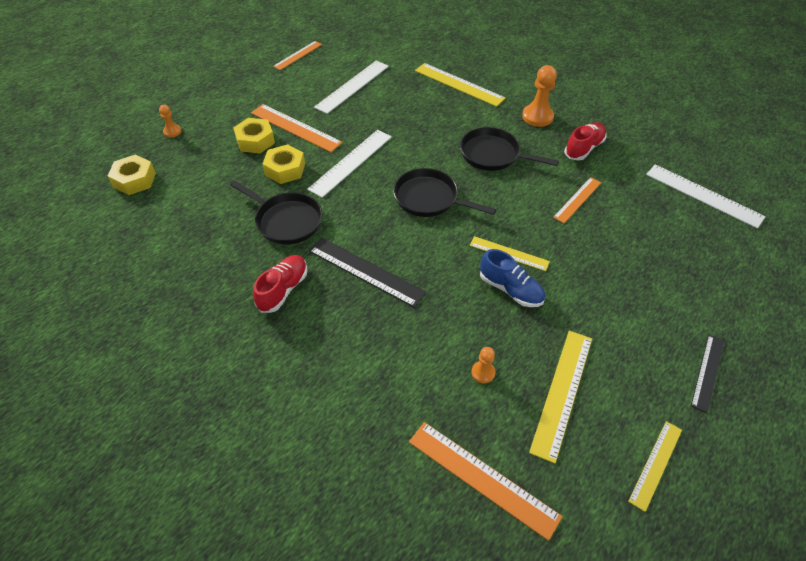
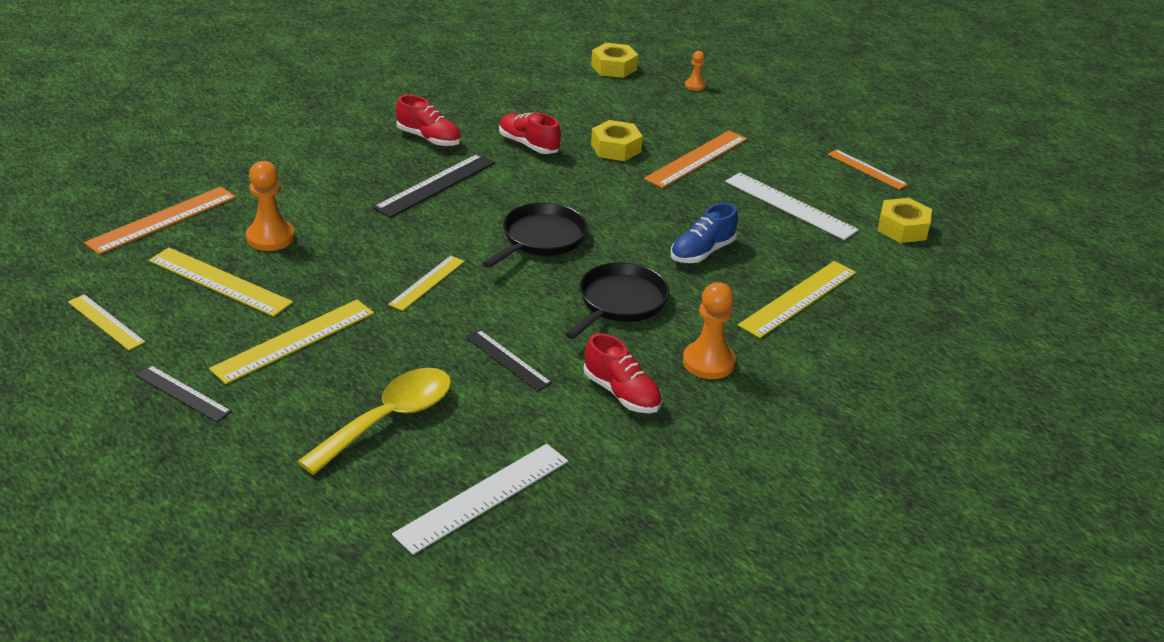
camera: 95 degrees right, 15 degrees down
(255, 141) = (672, 132): yellow nut -> yellow nut (902, 228)
(286, 220) = (528, 145): black pan -> red shoe
(351, 162) = (621, 191): white ruler -> none
(483, 372) = (270, 237): orange pawn -> orange pawn, size x1.84
(510, 289) = (370, 274): blue shoe -> blue shoe (702, 252)
(577, 200) = (507, 360): orange ruler -> black ruler
(613, 318) = (294, 340): none -> yellow ruler
(665, 247) = (389, 419): none -> yellow spoon

